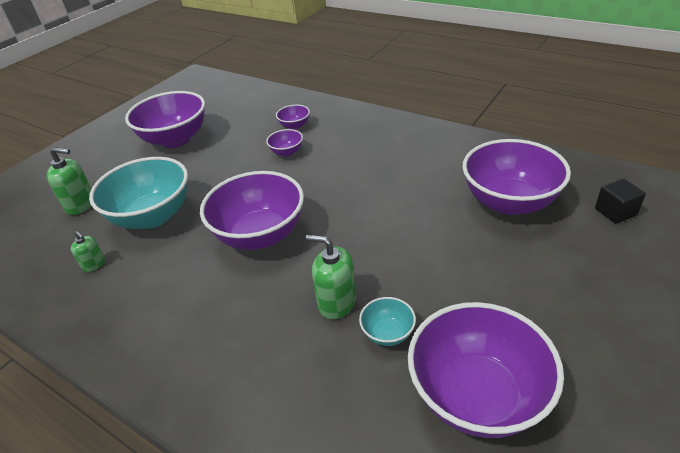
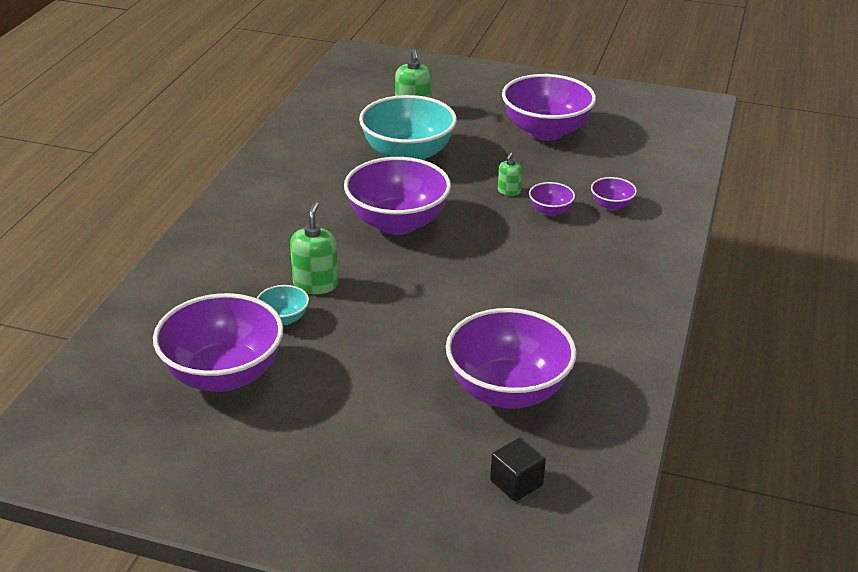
camera: 70 degrees right, 5 degrees down
(94, 264) = (334, 145): green soap dispenser -> green soap dispenser (509, 191)

